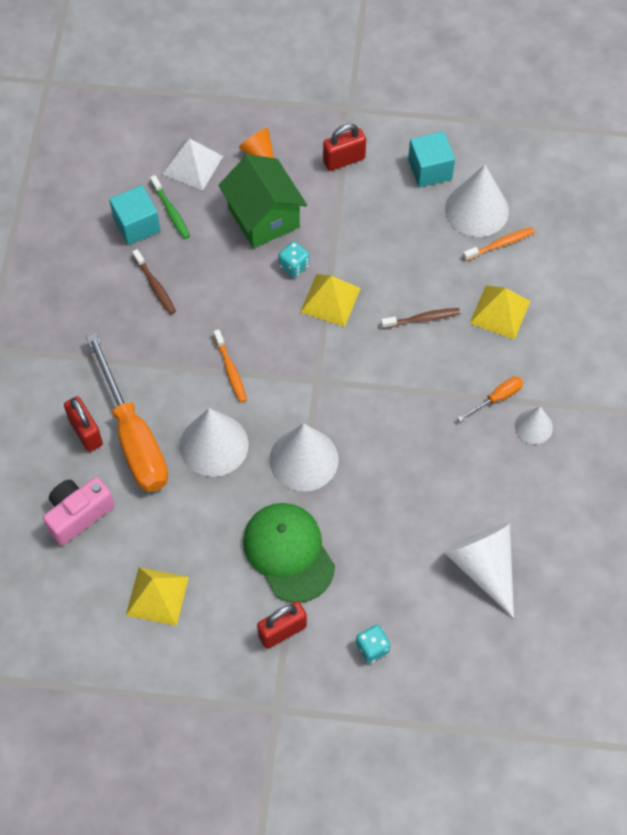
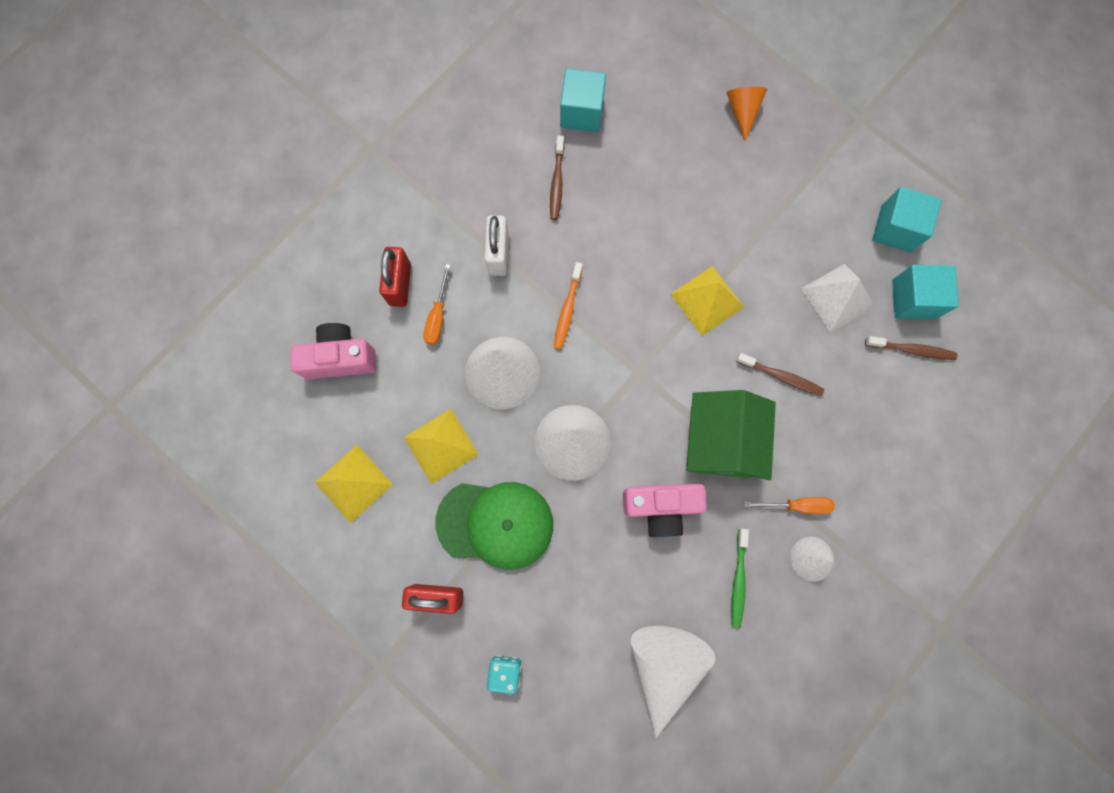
camera: 35 degrees right, 15 degrees up
(133, 436) = (437, 316): orange screwdriver -> orange screwdriver, size x0.42
(147, 363) = (498, 254): none -> white padlock
(171, 211) = (621, 118): green toothbrush -> green toothbrush (738, 579)
(192, 165) = (673, 85): white pyramid -> white pyramid (837, 297)
(263, 217) = (702, 178): green house -> green house (719, 442)
(288, 552) = (495, 523): green cap -> green cap turned 90 degrees clockwise
(294, 266) = (697, 244): turquoise dice -> none
(344, 160) = (818, 167): red padlock -> none
(402, 462) = (660, 507): none -> pink camera
(476, 209) = (913, 299): white cone -> turquoise cube
(500, 244) = (911, 350): orange toothbrush -> brown toothbrush
(500, 312) = (862, 419): yellow pyramid -> yellow pyramid (441, 446)

